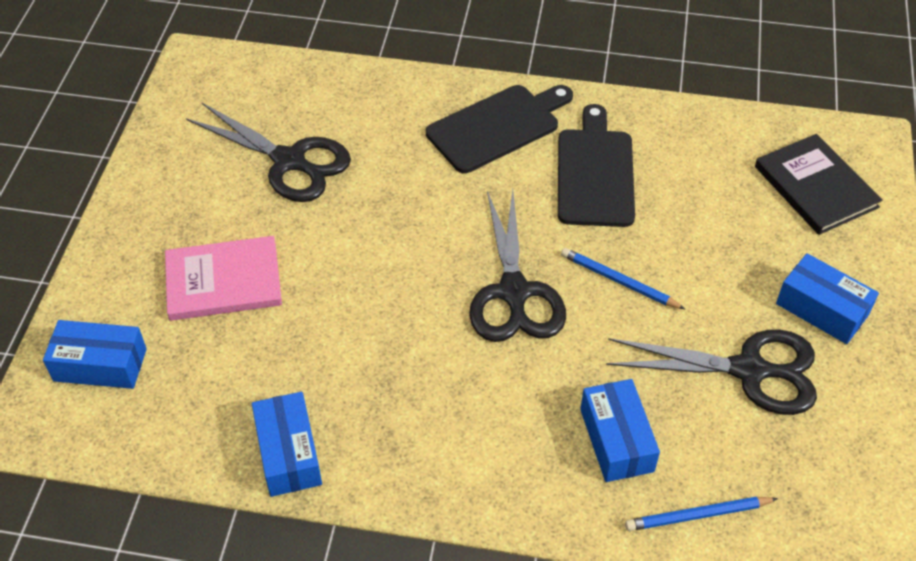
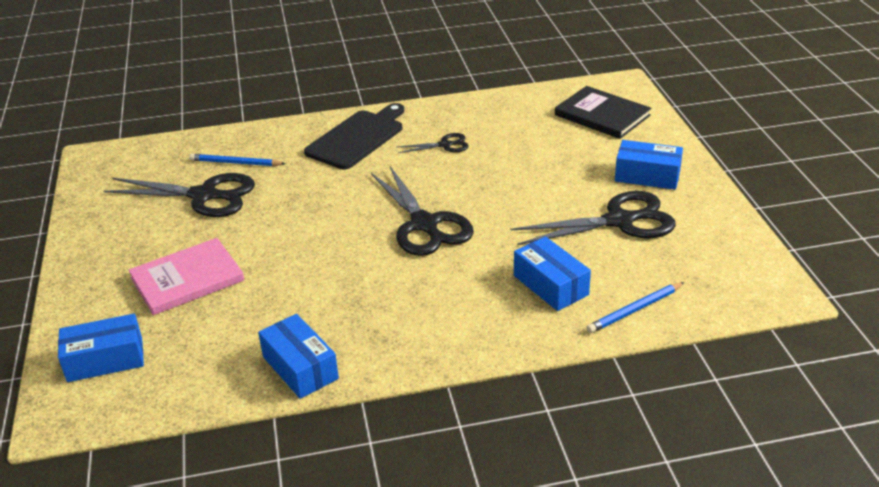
camera: 20 degrees left, 15 degrees down
(595, 173) = (445, 145): black cutting board -> black scissors
(619, 281) = (498, 198): blue pencil -> blue pencil (235, 163)

